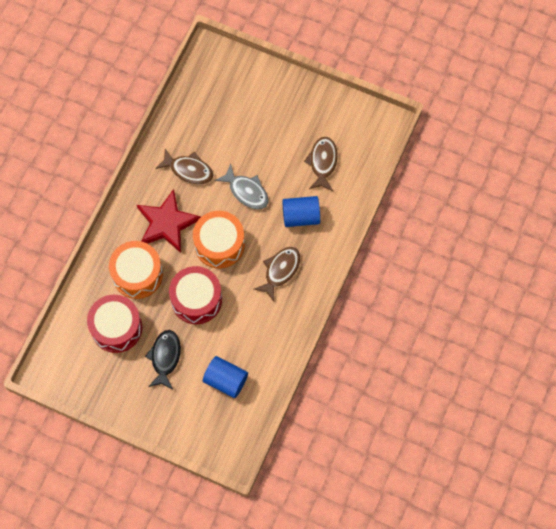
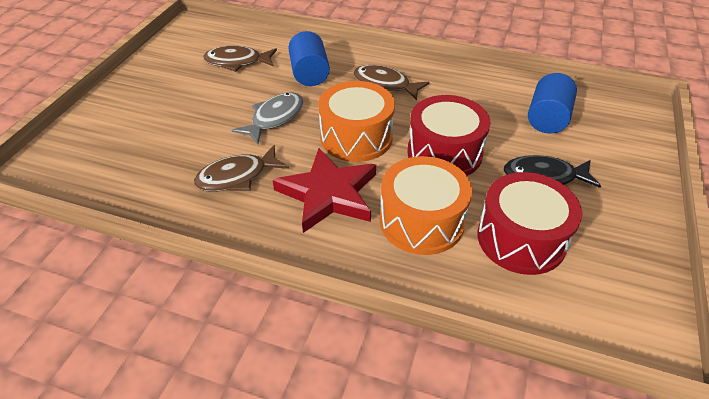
camera: 95 degrees left, 25 degrees down
(188, 170) = (237, 177): brown fish -> brown fish turned 135 degrees counterclockwise

